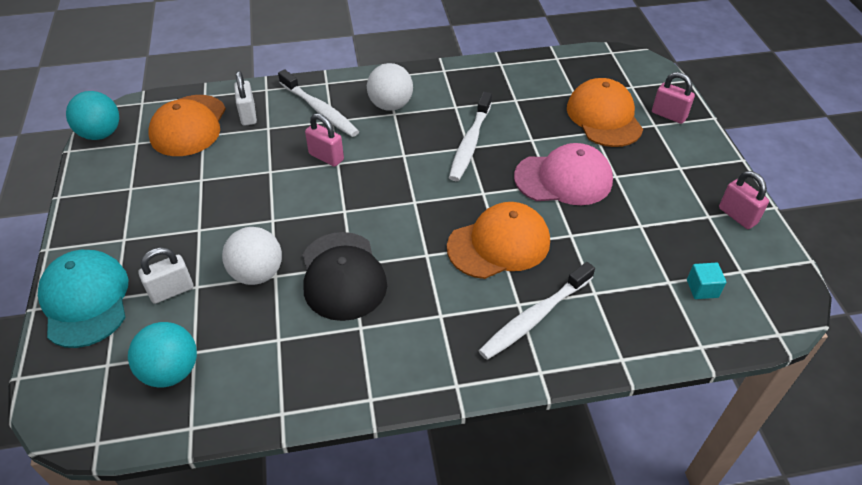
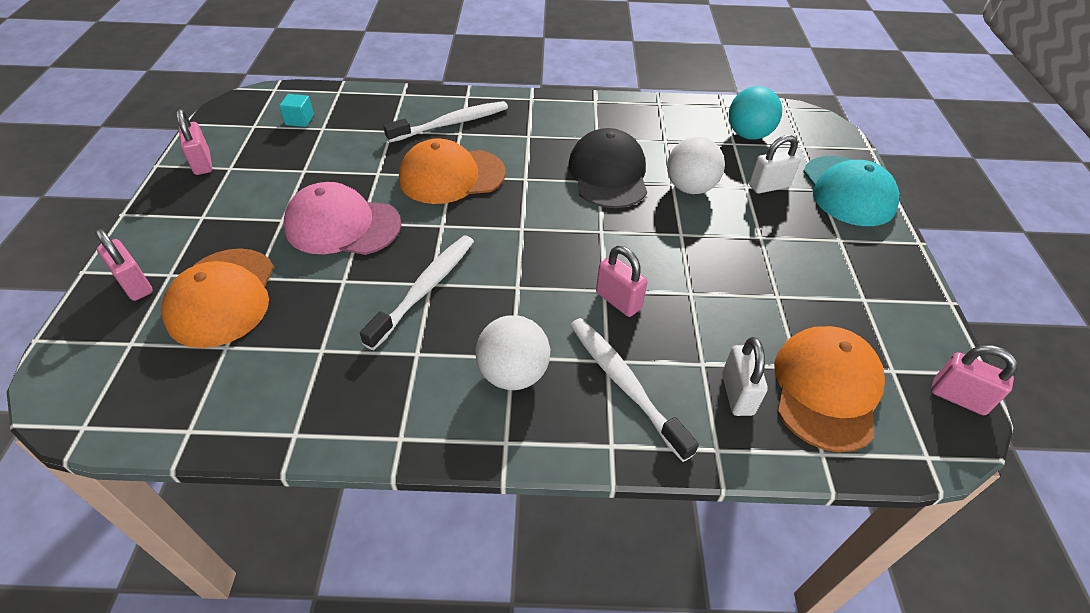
camera: 170 degrees left, 0 degrees up
(101, 134) = (958, 397): turquoise ball -> pink padlock

